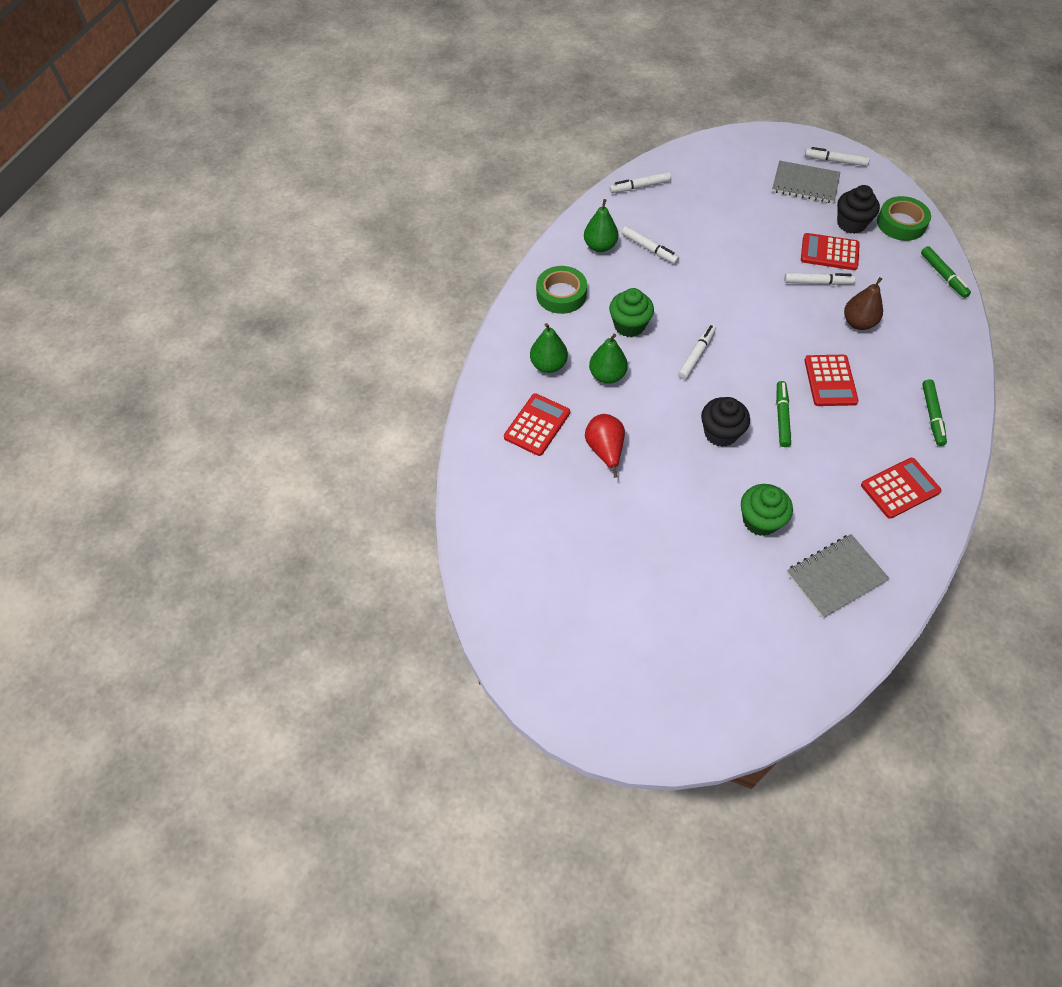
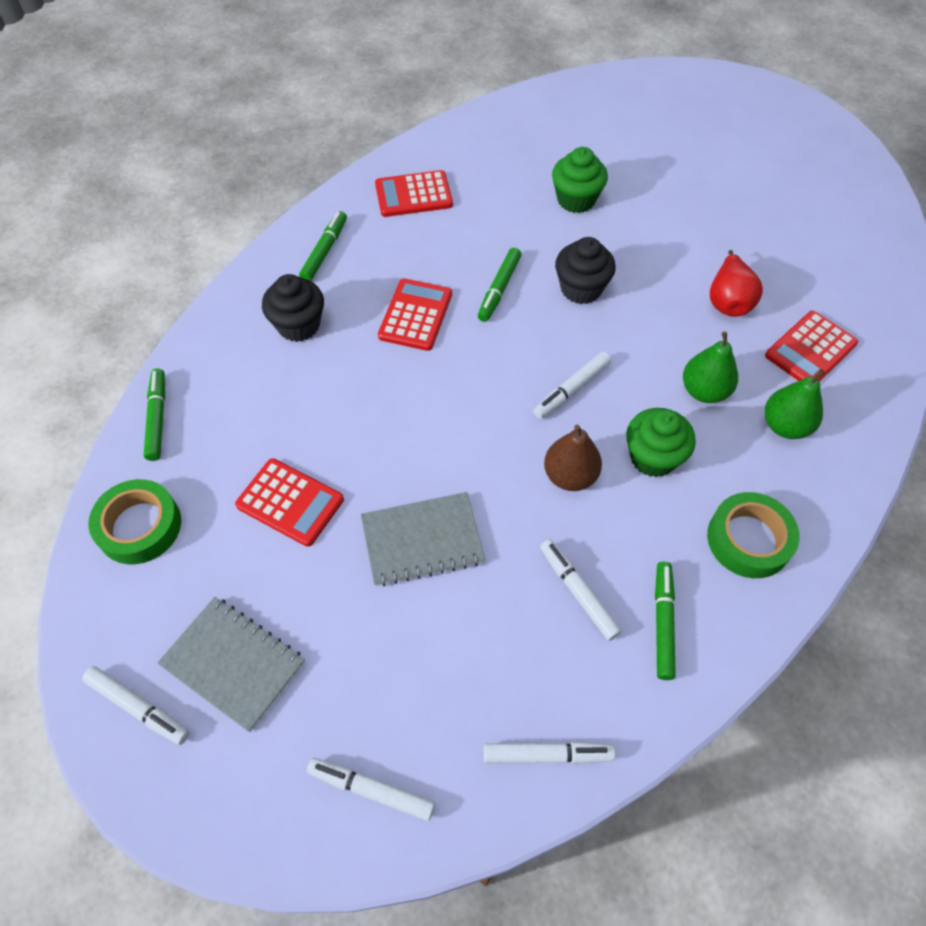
camera: 165 degrees left, 0 degrees up
(600, 246) = (663, 622): green pear -> green marker
(817, 282) = (342, 455): white marker -> white marker (371, 790)
(836, 577) = (525, 144): grey notebook -> grey notebook (422, 540)
(851, 223) = (217, 549): black cupcake -> black cupcake (298, 325)
(858, 323) = (328, 379): brown pear -> brown pear (570, 476)

